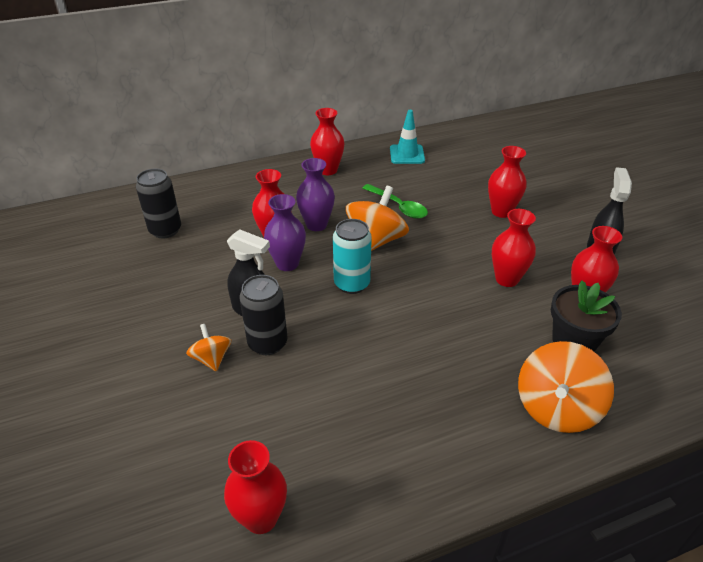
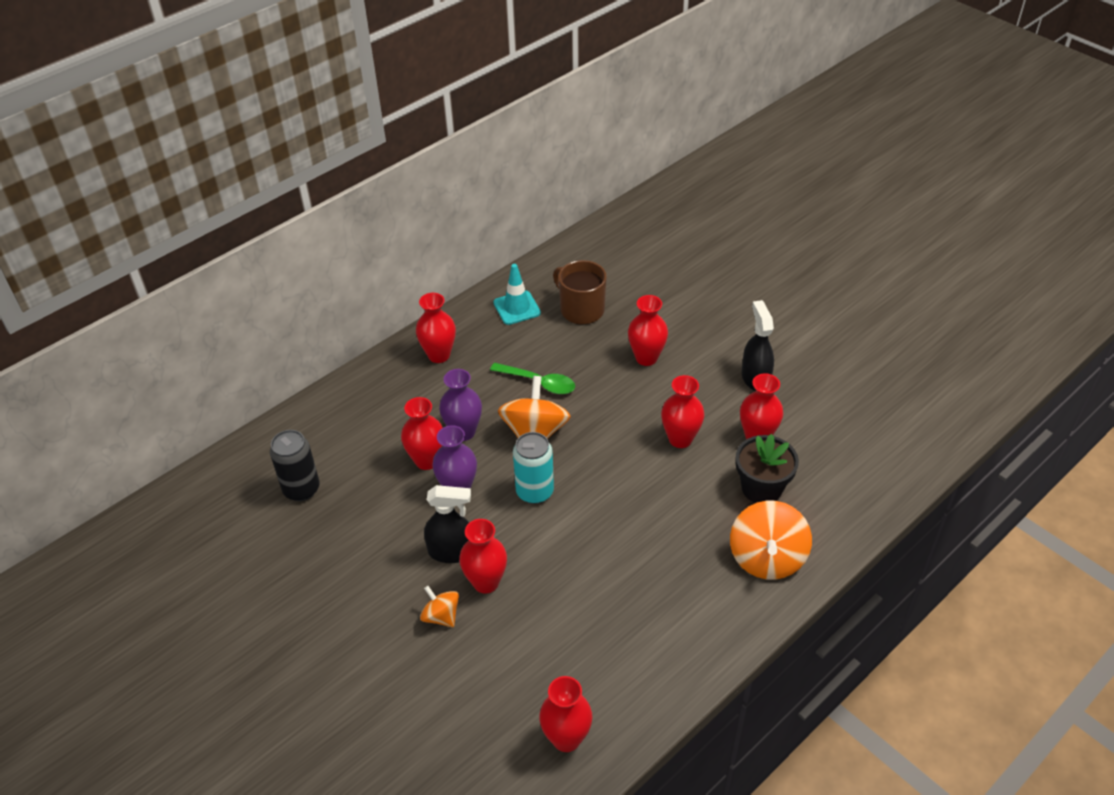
camera: 20 degrees left, 5 degrees up
(267, 343) = (486, 582): black can -> red vase
(459, 167) = (581, 309): none -> brown mug

